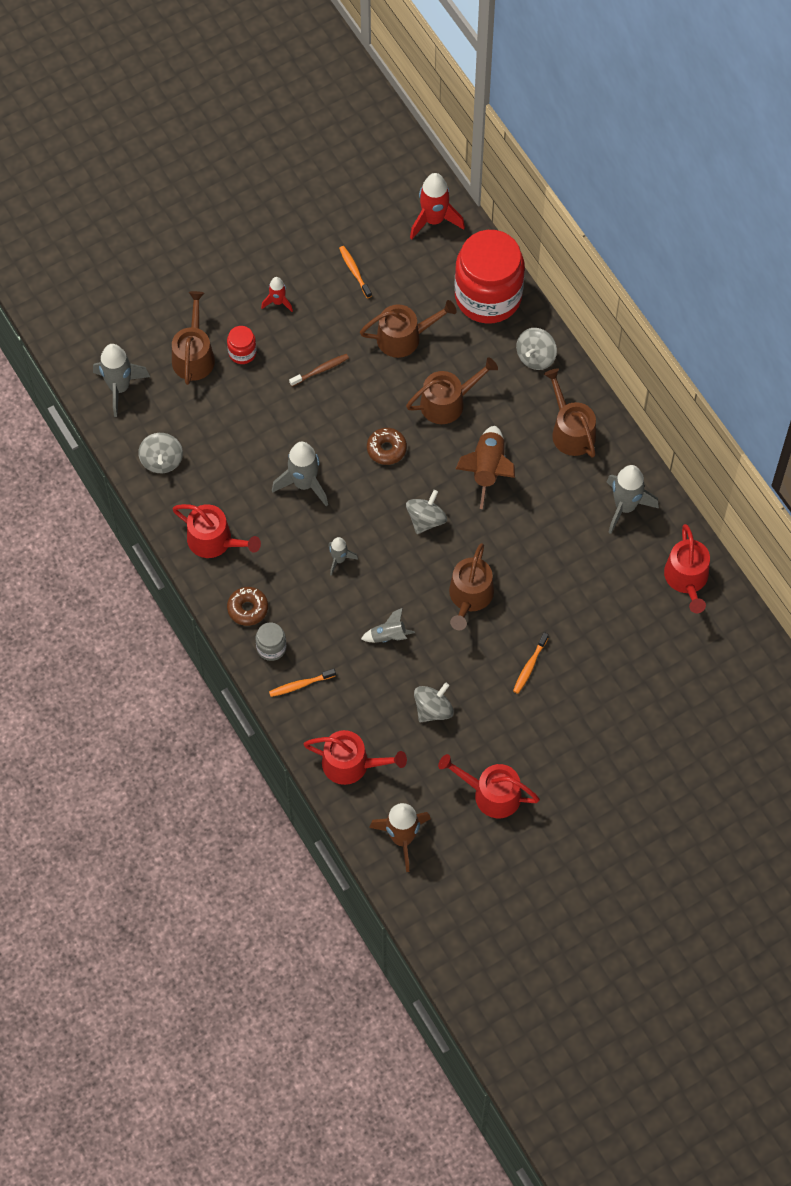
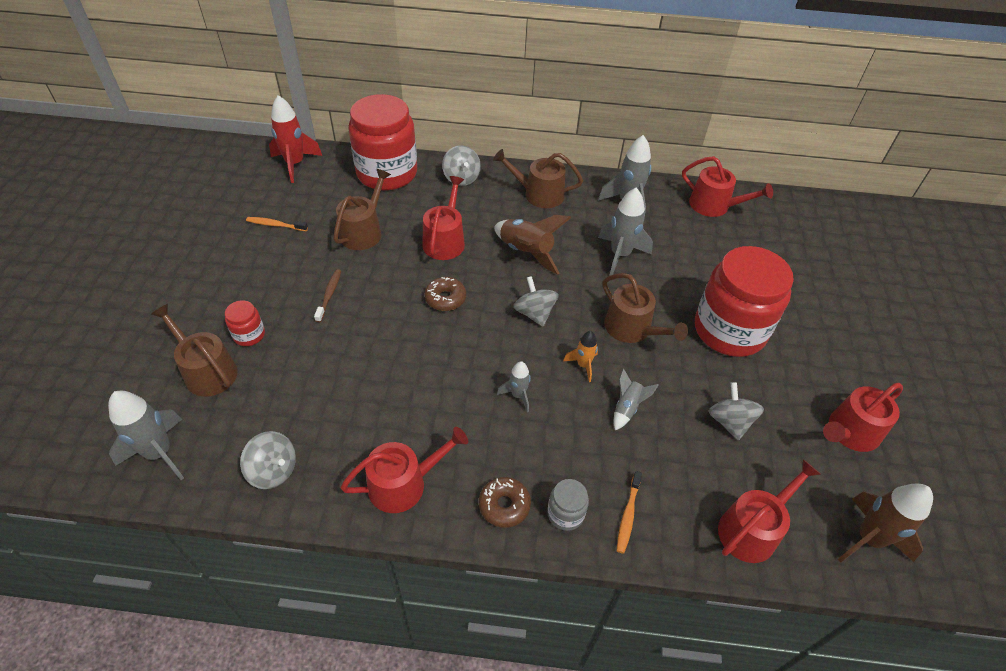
camera: 55 degrees left, 15 degrees down
(278, 302) = (238, 283): red rocket -> none
(304, 484) = (419, 372): grey rocket -> grey rocket (620, 255)
(403, 584) = (583, 365): none -> orange rocket
(447, 402) = (445, 240): brown watering can -> red watering can
(529, 666) = (729, 330): orange toothbrush -> red jar

